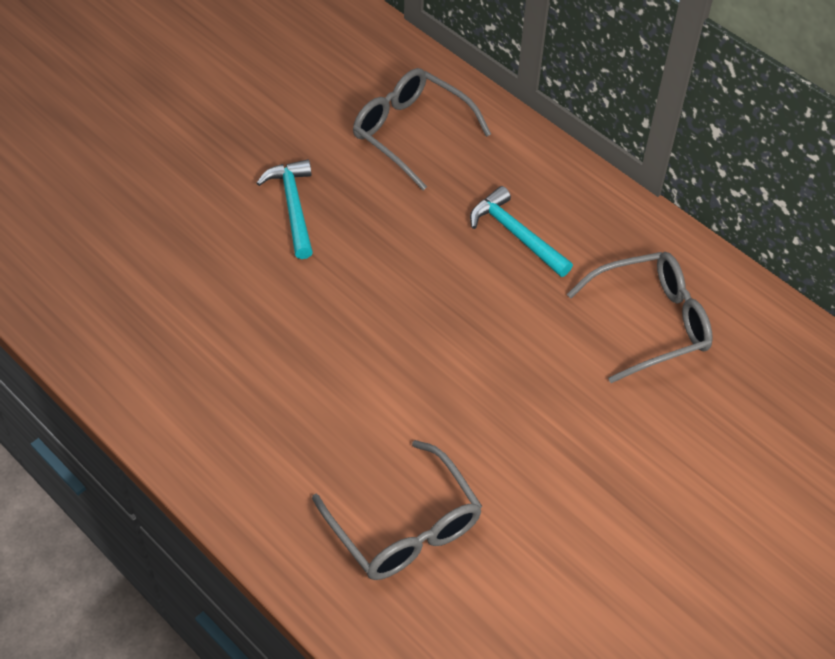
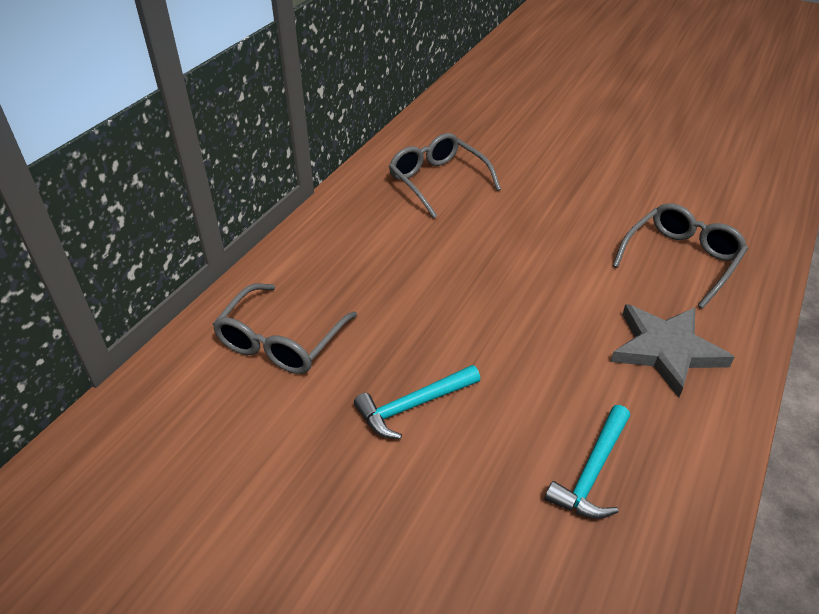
camera: 105 degrees left, 10 degrees down
(270, 432) = (666, 350): none -> grey star
(516, 234) = (383, 253): turquoise hammer -> turquoise hammer (592, 471)

